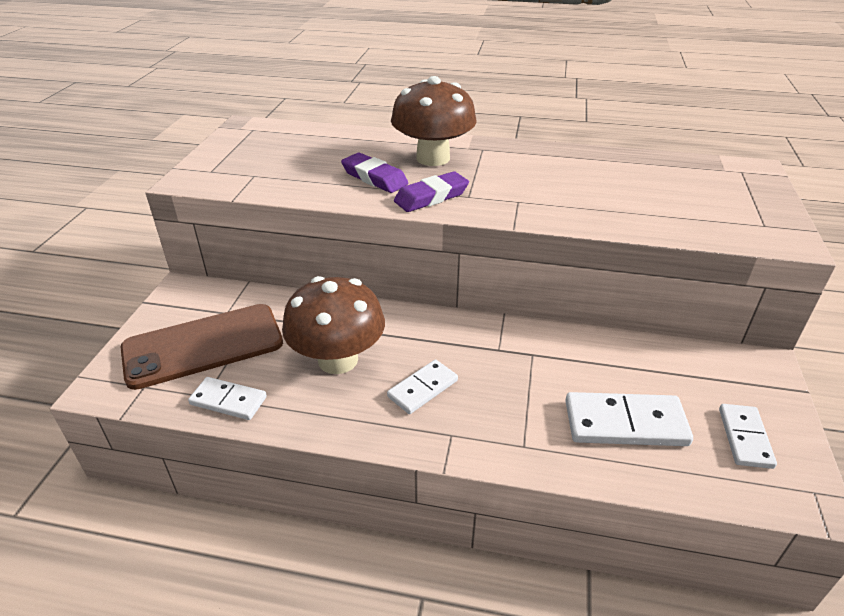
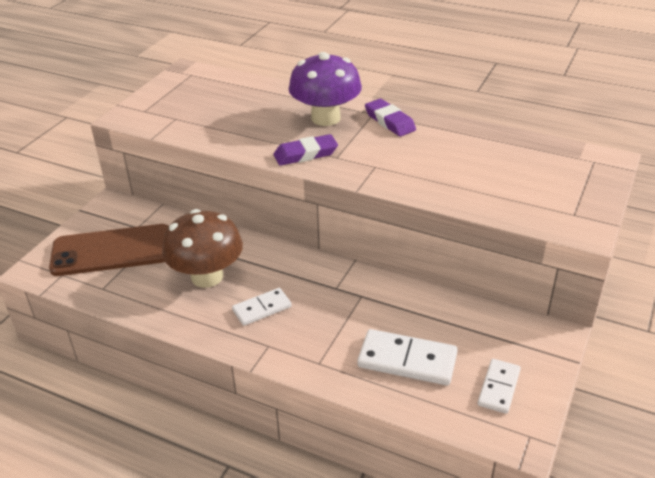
camera: 15 degrees right, 0 degrees up
(228, 400) = (117, 294): white domino -> none
(374, 177) = (268, 131): purple eraser -> purple eraser (389, 121)
(433, 158) = (325, 118): brown mushroom -> purple mushroom

